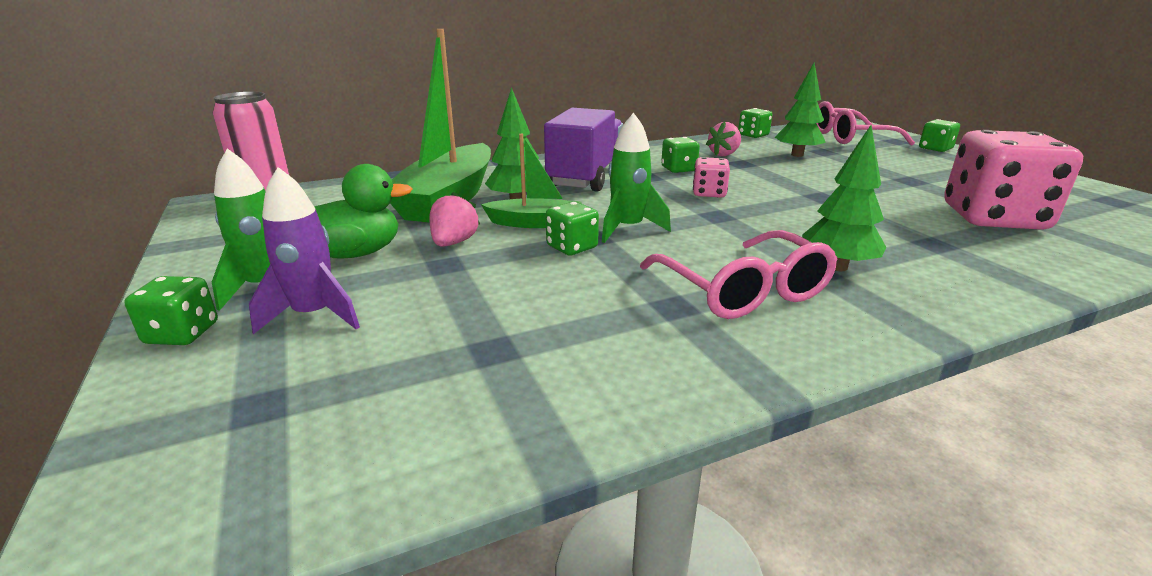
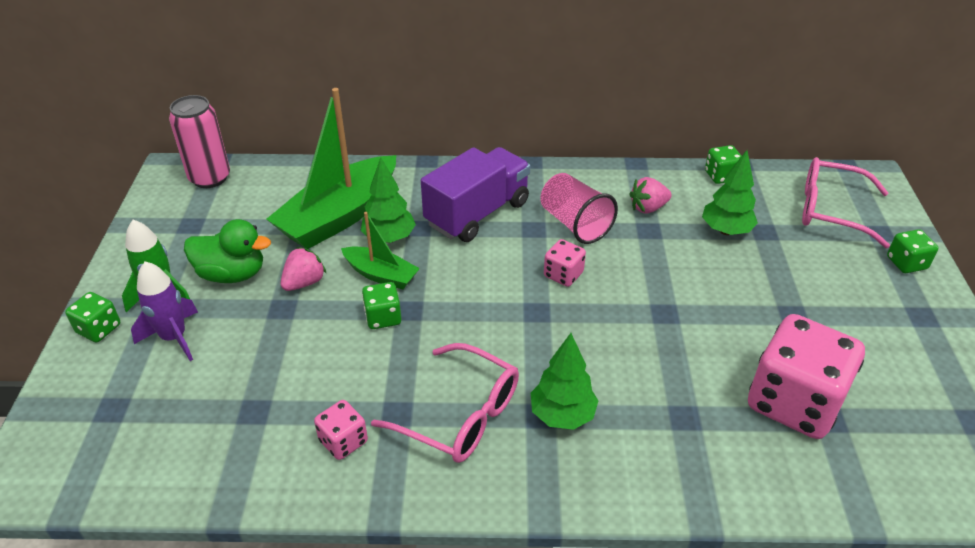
camera: 25 degrees right, 15 degrees up
(628, 229) = (445, 307): green rocket -> none
(641, 344) = (343, 441): none -> pink dice
(678, 169) = (574, 224): green dice -> pink cup
(743, 291) = (460, 415): pink glasses -> pink glasses turned 60 degrees counterclockwise

